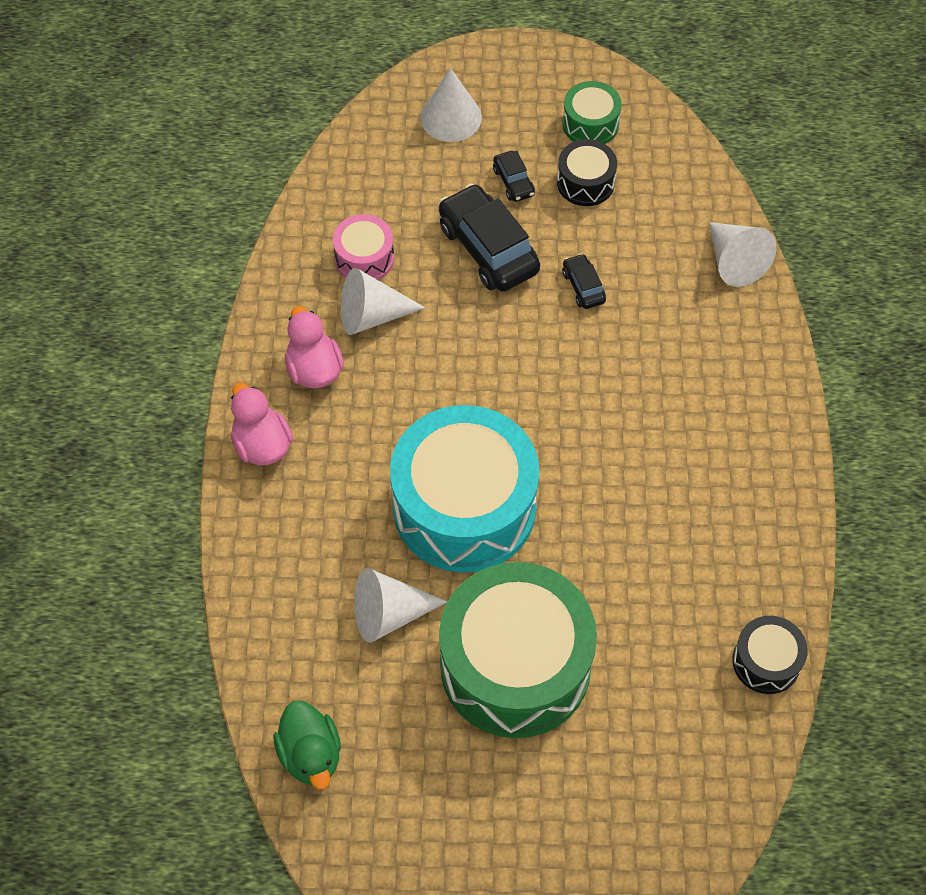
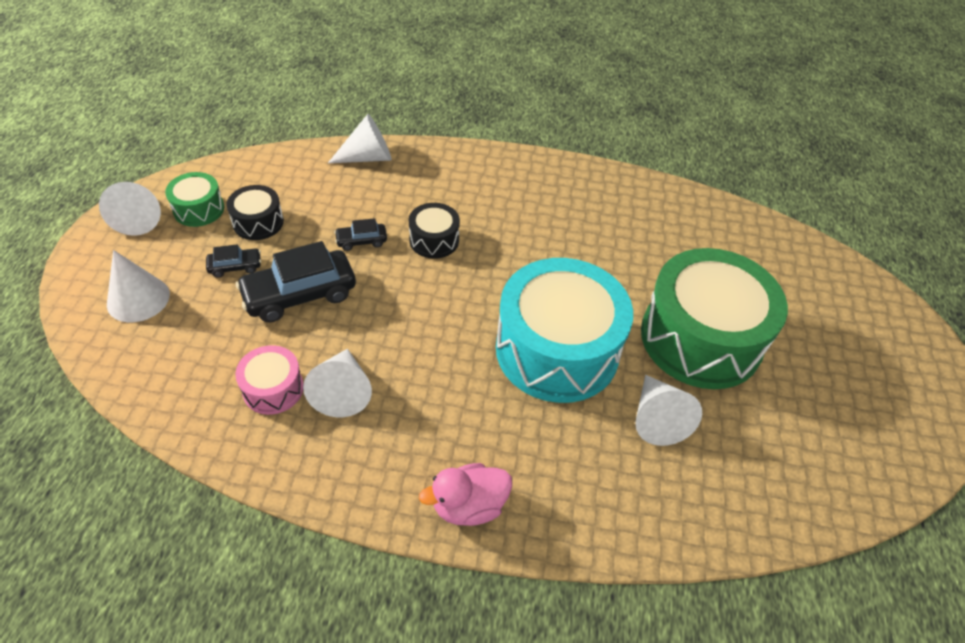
camera: 85 degrees left, 10 degrees down
(311, 755) = (795, 498): green duck -> none
(314, 369) = (391, 448): pink duck -> none
(563, 78) = (139, 217): none -> white cone
(766, 661) = (690, 204): black drum -> black drum (434, 240)

